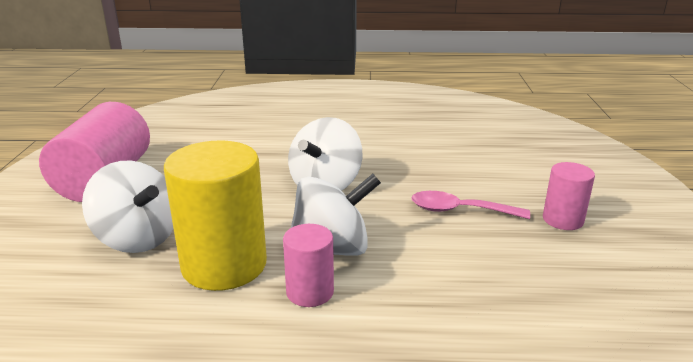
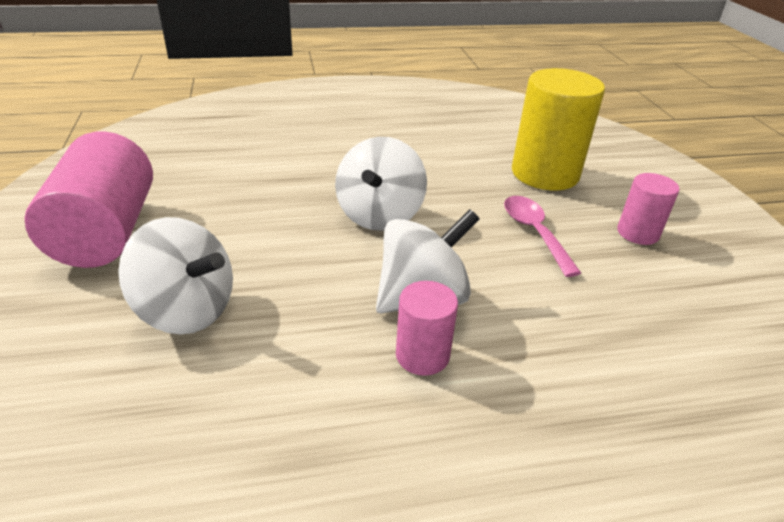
camera: 15 degrees left, 10 degrees up
(224, 265) = (309, 333): yellow cylinder -> yellow cylinder (545, 173)
(460, 210) = (534, 233): pink spoon -> pink spoon turned 75 degrees clockwise

